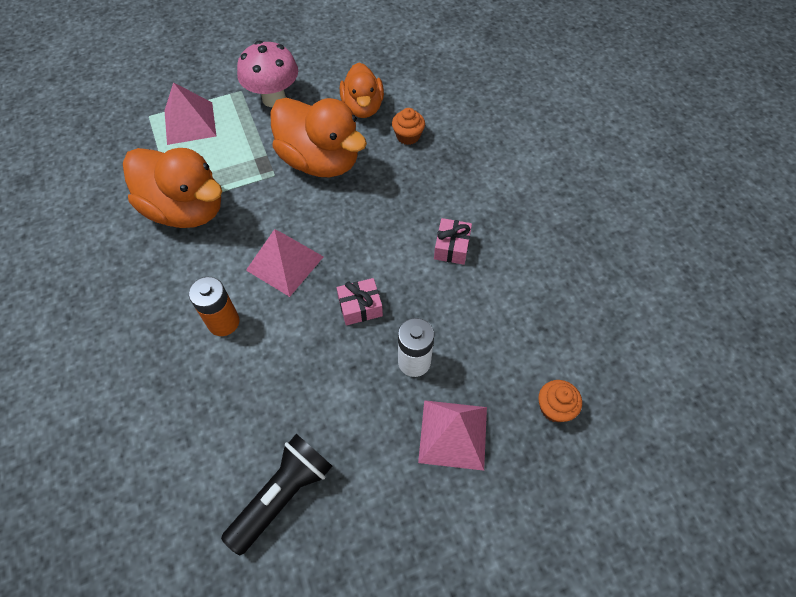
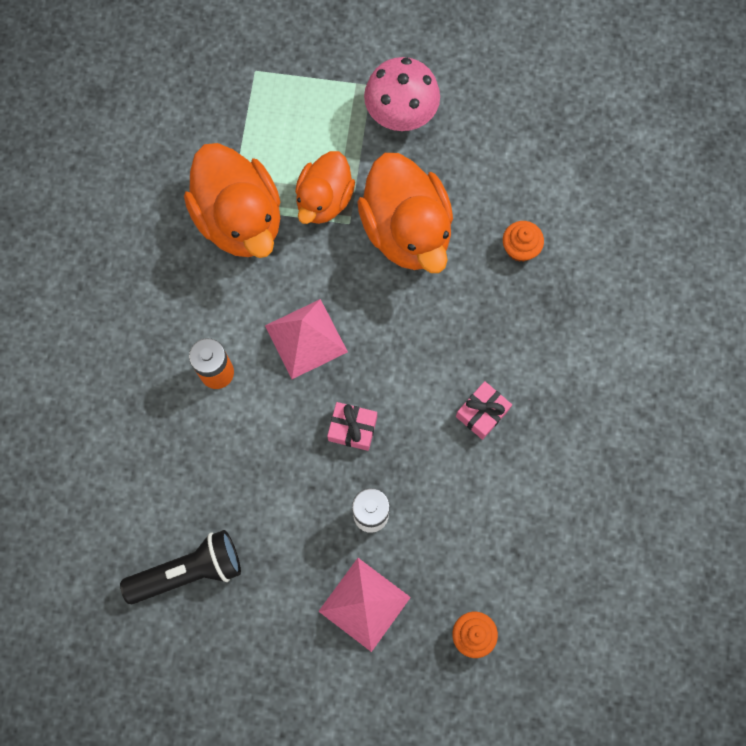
camera: 30 degrees right, 15 degrees up
(190, 123) = (294, 104): pink pyramid -> none
(363, 107) = (493, 181): orange duck -> orange duck (324, 200)

